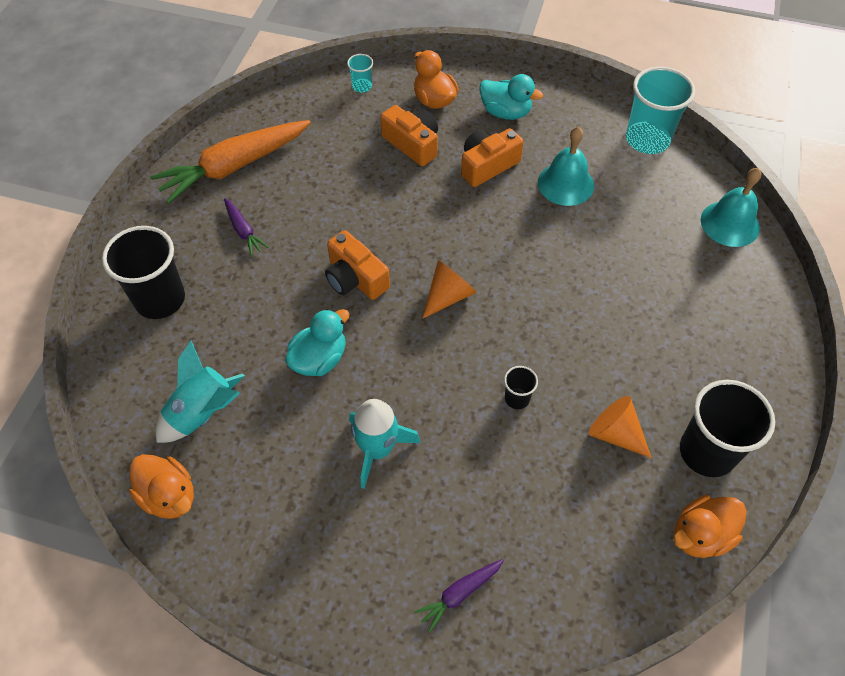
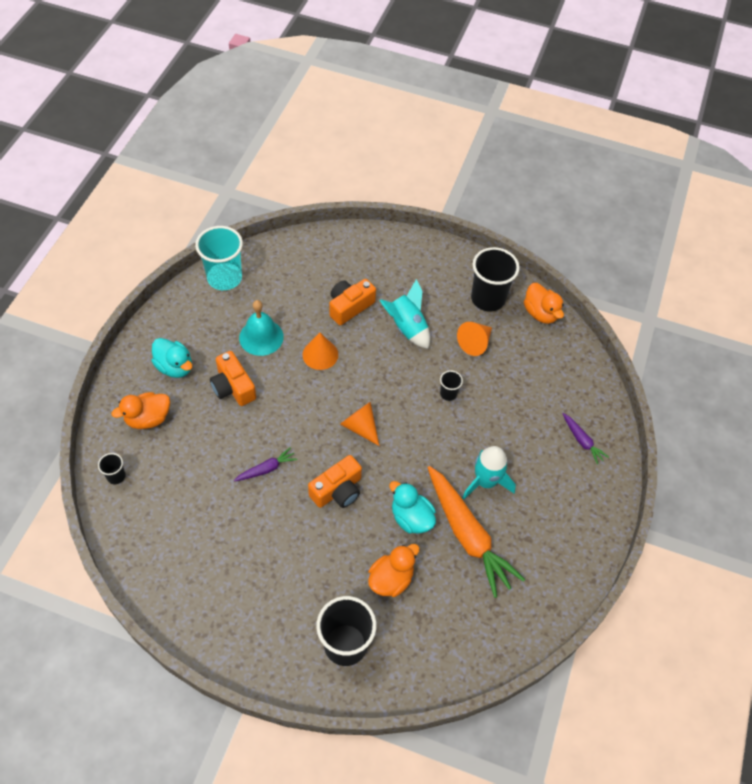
camera: 90 degrees left, 0 degrees up
(169, 496) = (522, 622): orange duck -> orange duck (391, 579)
(203, 413) = (455, 602): turquoise rocket -> turquoise rocket (407, 327)
(234, 167) = (199, 588): orange carrot -> orange carrot (467, 535)
(243, 231) = (278, 577): purple carrot -> purple carrot (266, 469)
(362, 86) = (116, 476): turquoise cup -> black cup
(412, 144) = (198, 439): orange camera -> orange camera (349, 307)
(505, 112) = (175, 367): turquoise duck -> turquoise duck turned 105 degrees clockwise
(552, 245) = (320, 354): none -> orange cone
(730, 223) = (313, 247): turquoise bell -> none

